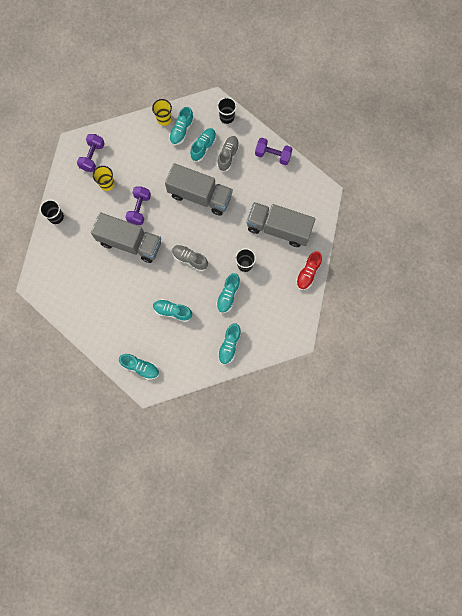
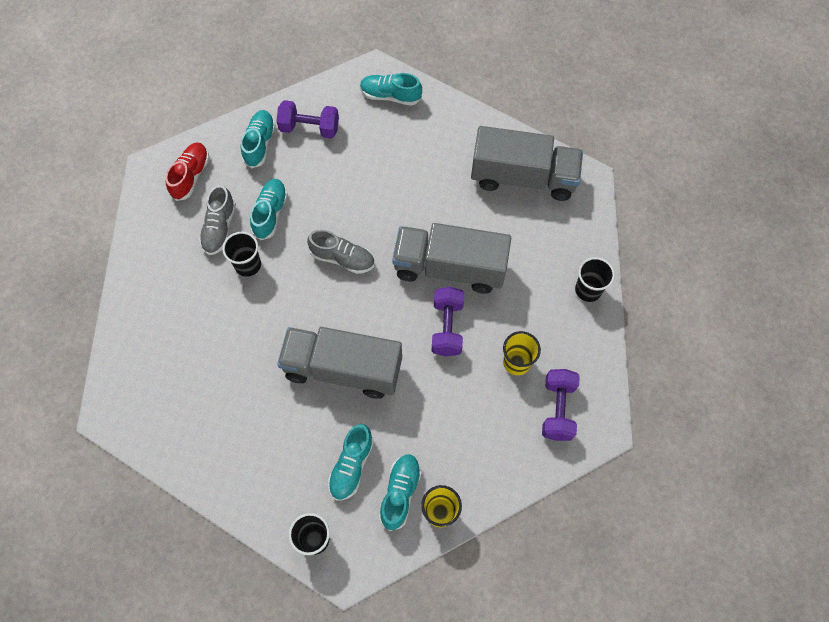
camera: 170 degrees right, 10 degrees down
(172, 311) = (356, 176): turquoise shoe -> none
(228, 156) = (301, 456): grey shoe -> grey shoe (219, 228)
(273, 155) = (214, 472): purple dumbbell -> purple dumbbell (309, 128)
(278, 229) = (194, 333): grey truck -> grey truck (523, 177)
(308, 273) = (139, 268): red shoe -> red shoe (191, 176)

